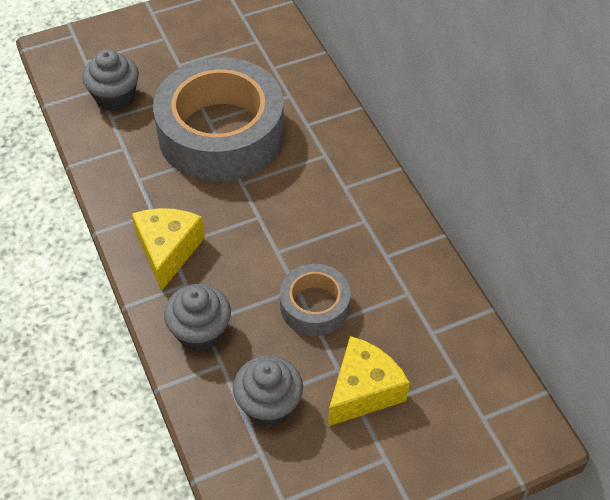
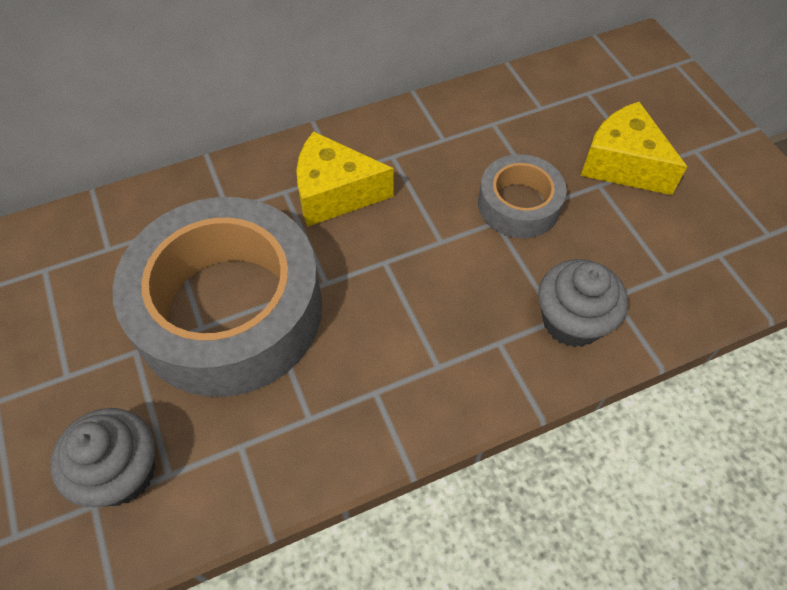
camera: 90 degrees left, 5 degrees up
(168, 251) = (445, 368): yellow cheese -> yellow cheese (334, 193)
(269, 405) = (658, 247): grey cupcake -> none

